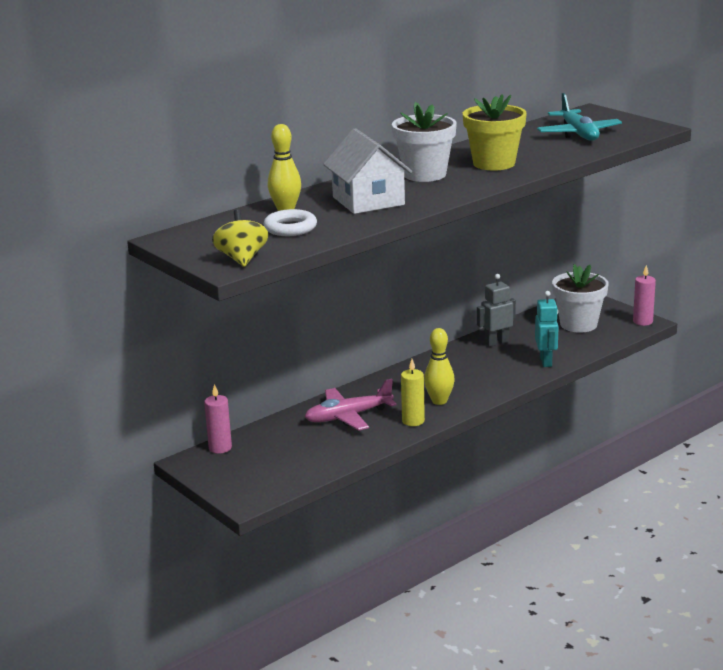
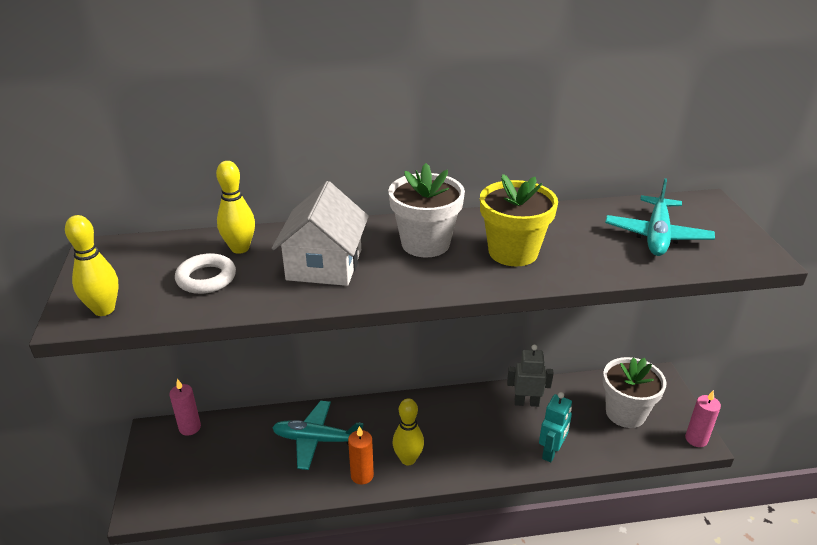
camera: 30 degrees right, 10 degrees up
(242, 259) = (104, 309): yellow spinning top -> yellow bowling pin
(348, 416) = (317, 440): pink plane -> turquoise plane
(413, 421) = (362, 475): yellow candle -> orange candle

